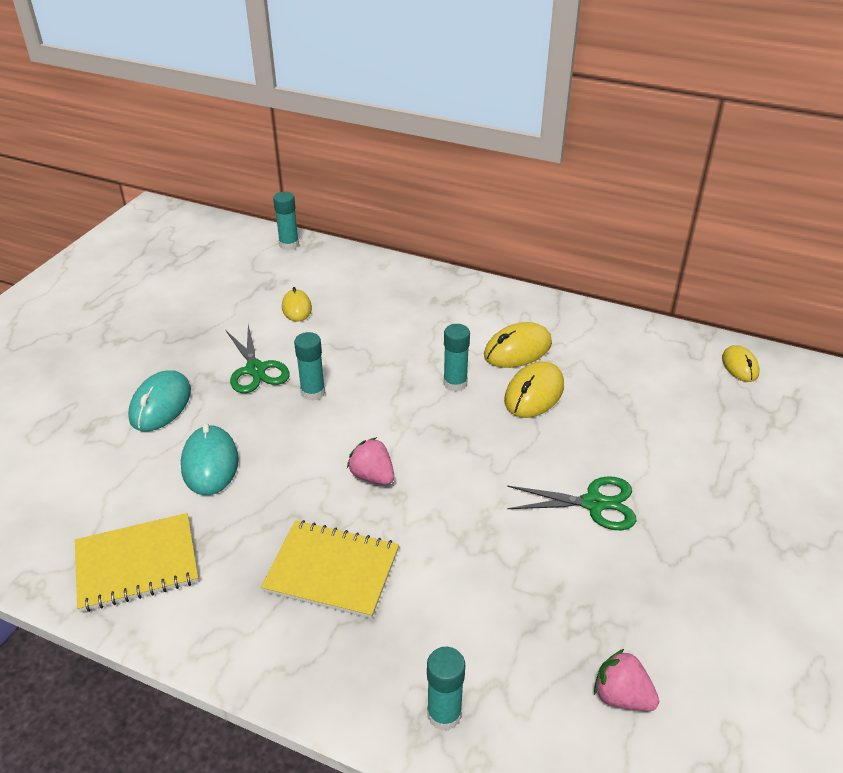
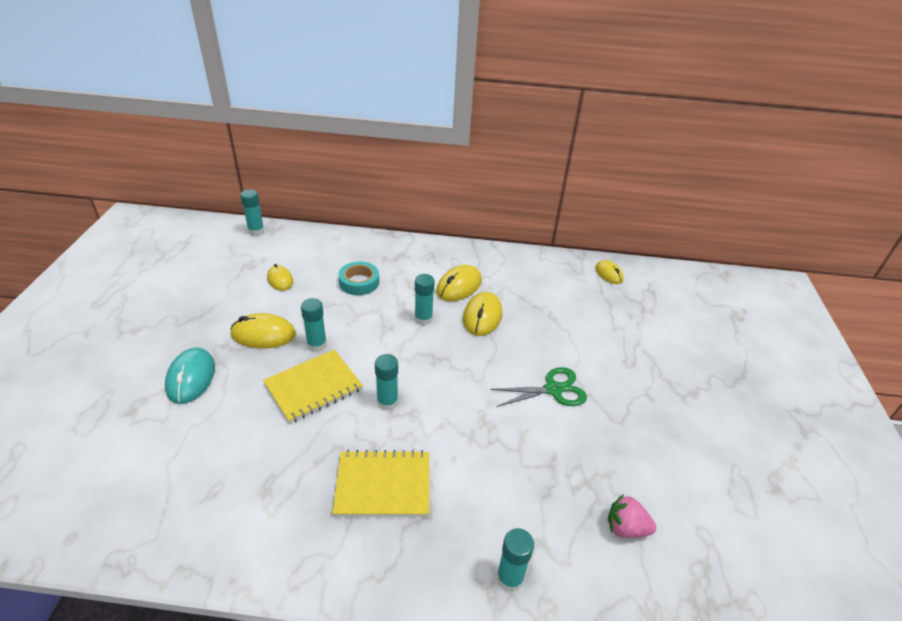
camera: 20 degrees left, 0 degrees up
(137, 563) = (216, 519): yellow notebook -> yellow notebook (313, 387)
(210, 463) = (251, 419): turquoise mouse -> none
(255, 369) = (263, 334): green scissors -> yellow mouse
(372, 476) = (387, 402): pink strawberry -> turquoise glue stick
(390, 325) = (359, 282): none -> turquoise tape

